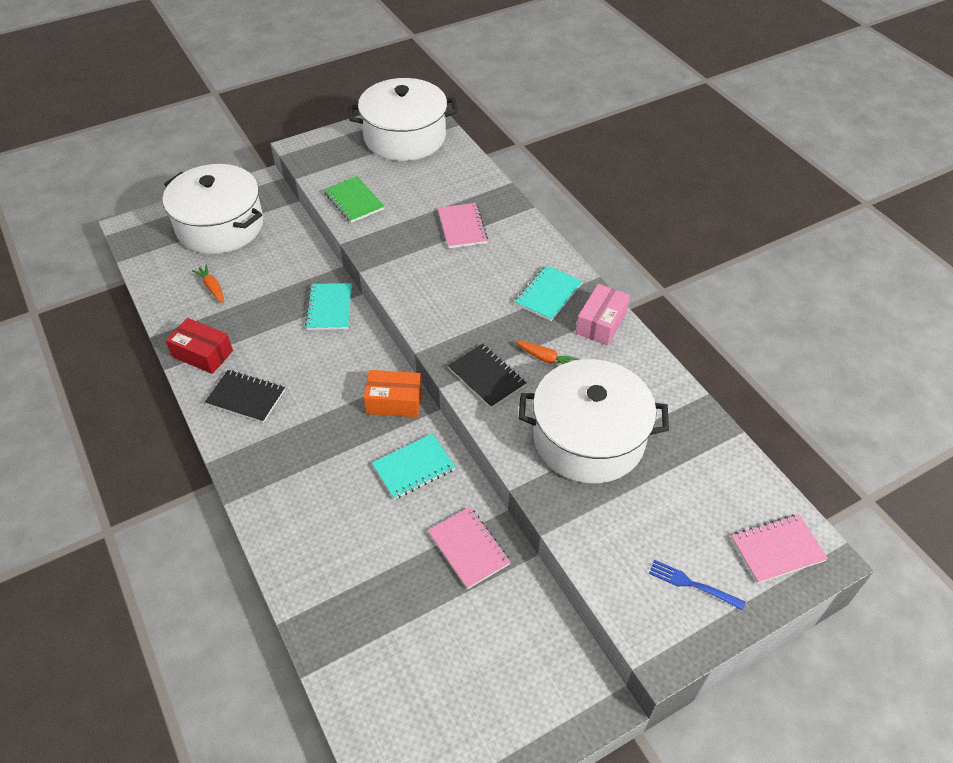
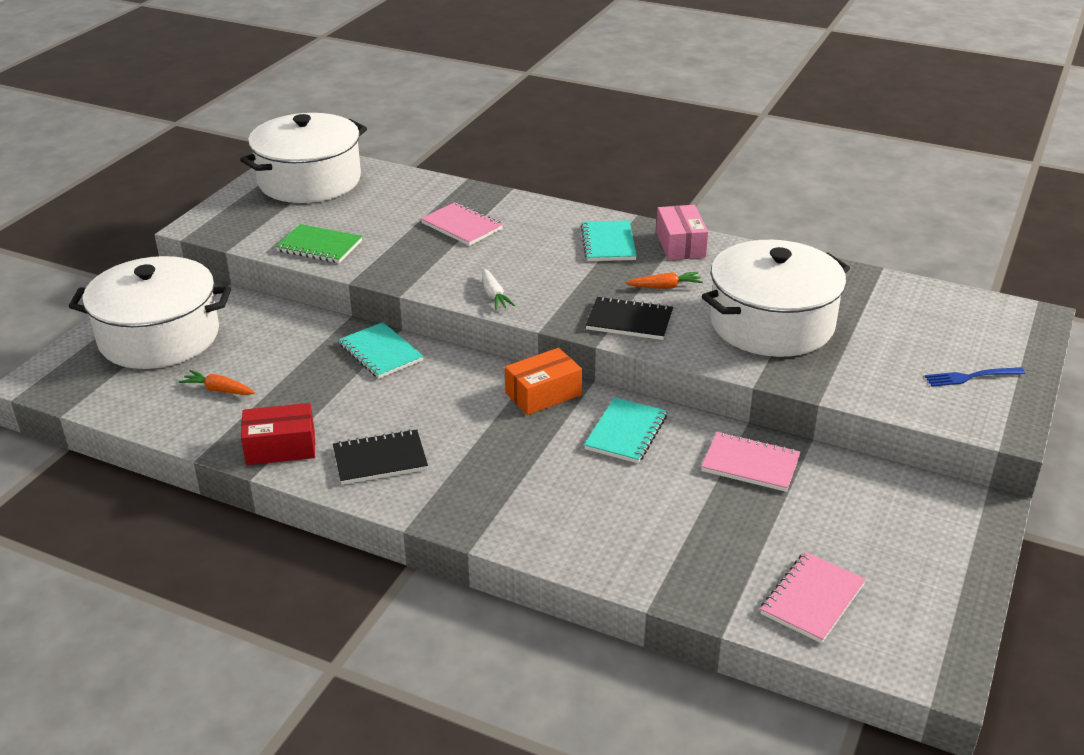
camera: 35 degrees left, 15 degrees down
(419, 303) = (494, 295): none -> white carrot
(777, 550) = (1000, 327): pink notebook -> pink notebook (812, 599)

